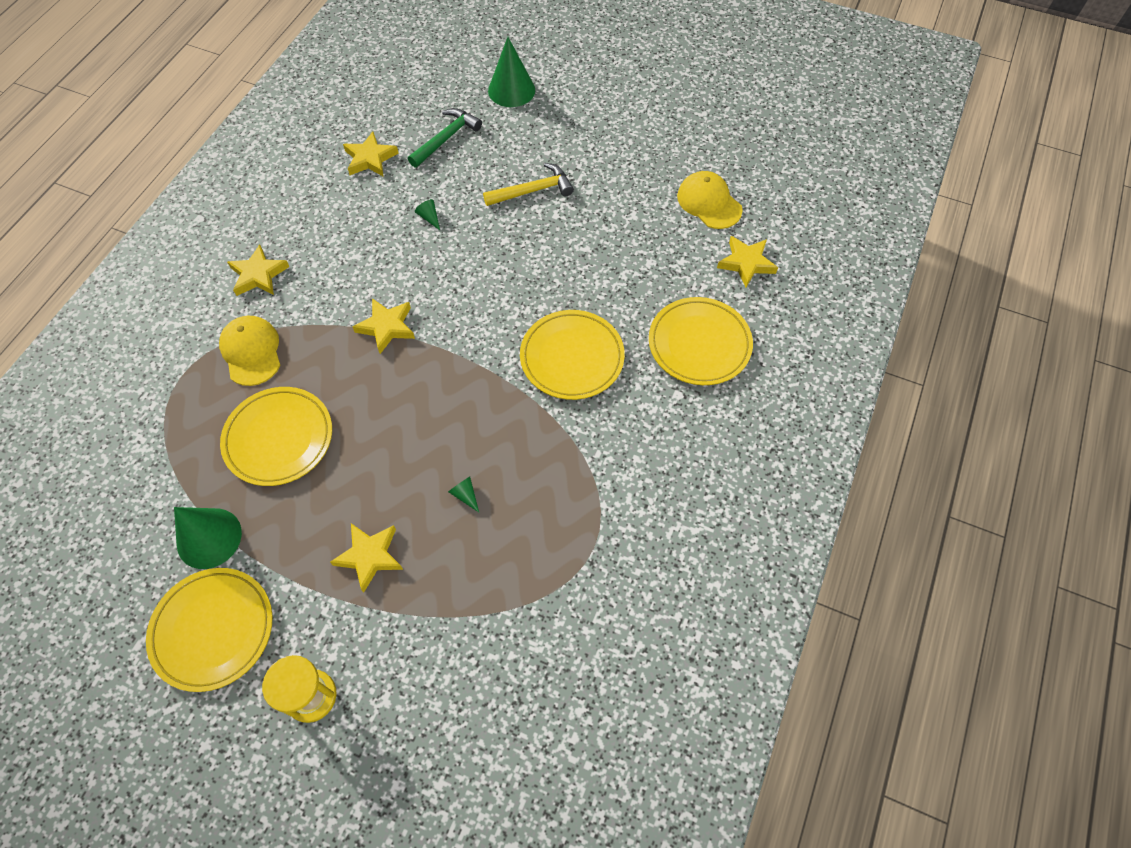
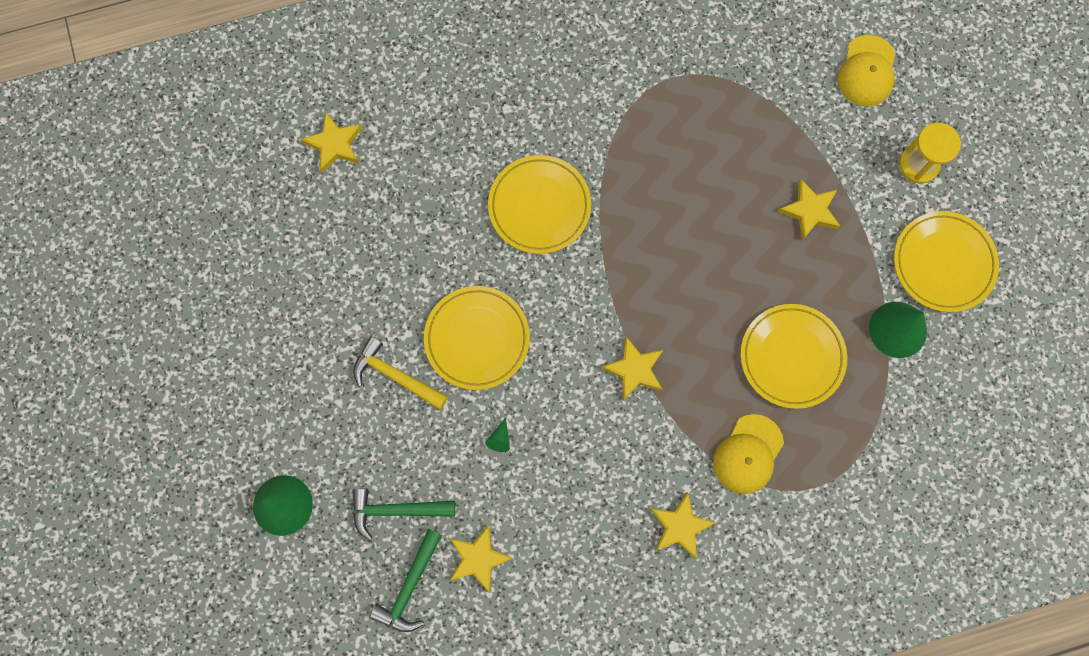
camera: 130 degrees left, 15 degrees up
(394, 117) = (409, 587): none -> green hammer
(465, 495) = (713, 188): green cone -> none
(699, 344) = (447, 125): yellow plate -> yellow plate (477, 339)
(709, 202) = (288, 218): yellow cap -> yellow cap (867, 71)

